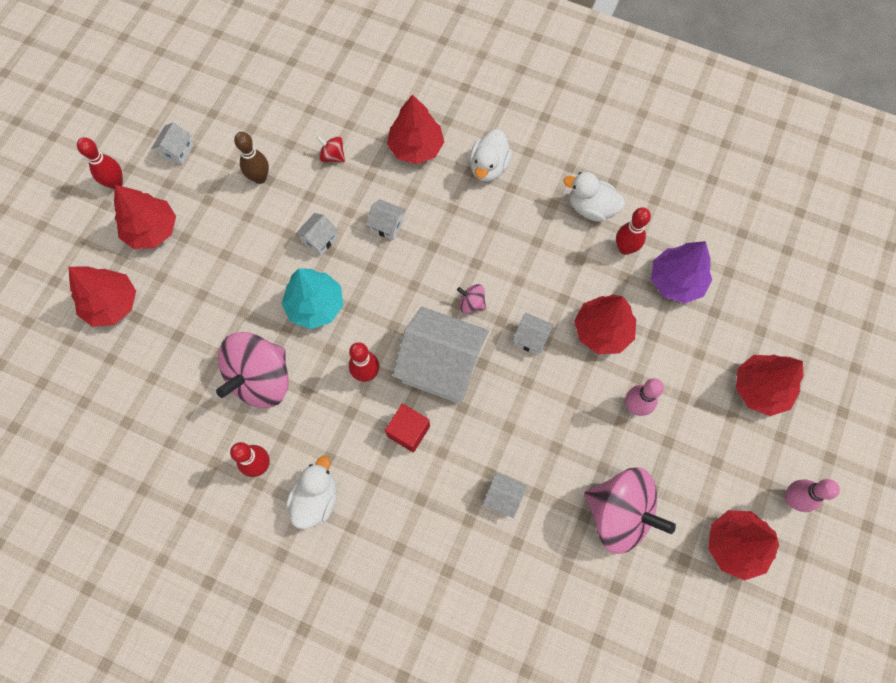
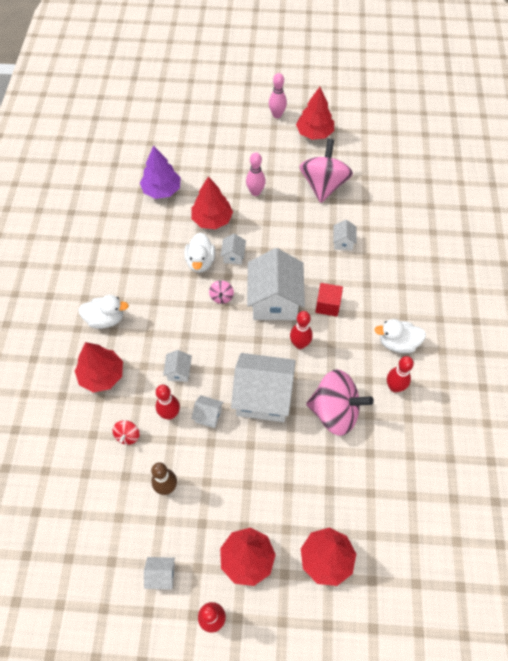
camera: 110 degrees left, 10 degrees down
(315, 305) = (263, 397): turquoise tree -> white house
(591, 208) = (121, 247): white duck -> white duck (200, 262)
(625, 248) = (147, 221): red bowling pin -> red bowling pin (170, 414)
(760, 388) = (218, 138): red tree -> none

